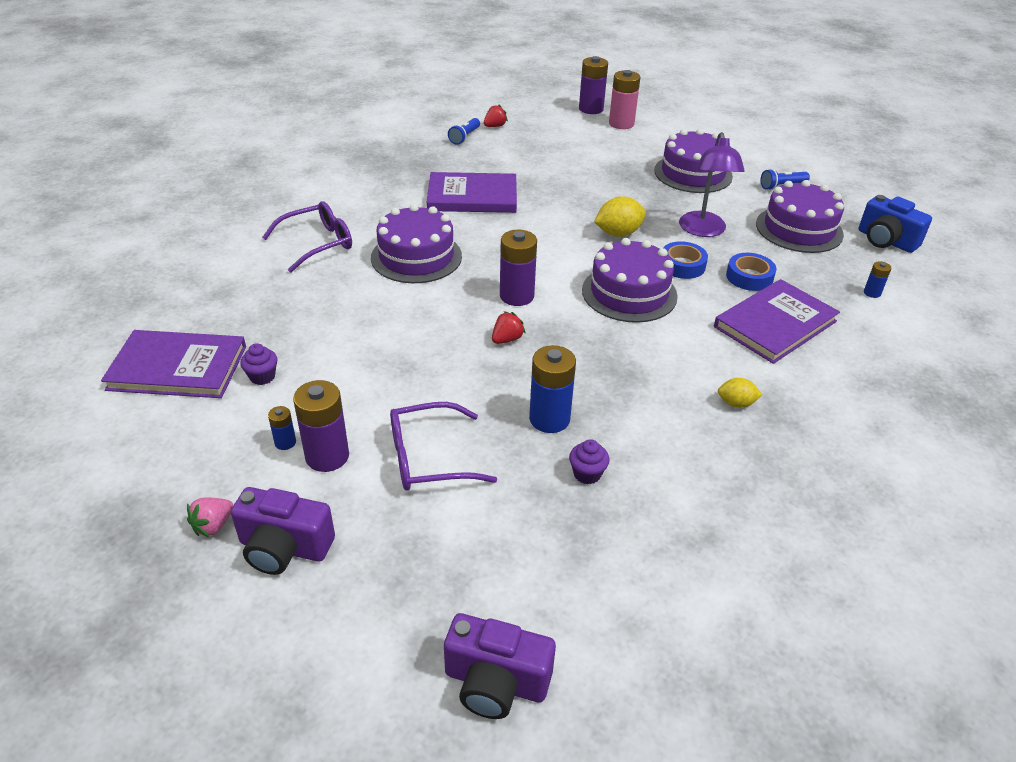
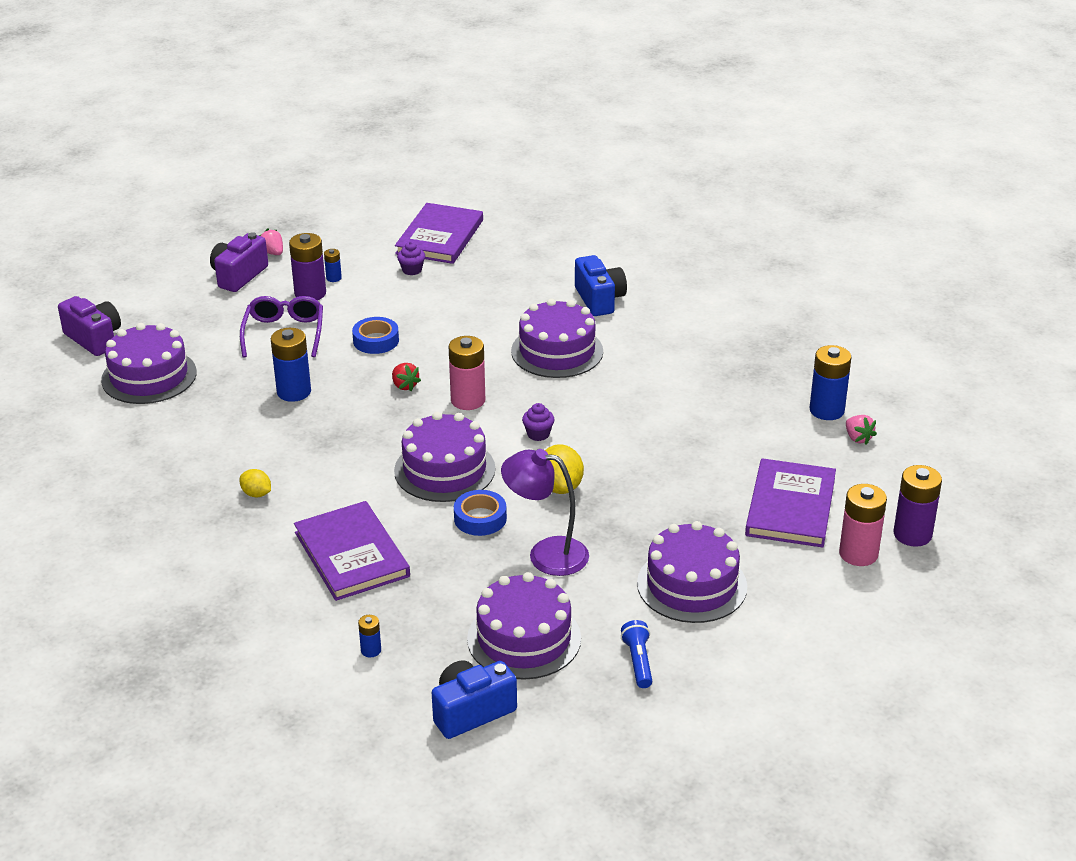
camera: 105 degrees right, 5 degrees down
(317, 243) = (599, 299): purple glasses -> blue camera
(464, 137) = (826, 410): blue flashlight -> blue battery
(472, 196) = (670, 398): purple book -> purple book (790, 507)
(495, 126) = (858, 438): red strawberry -> pink strawberry
(496, 682) = (94, 339): purple camera -> purple camera turned 105 degrees clockwise
(516, 296) = (468, 400): purple battery -> pink battery
(569, 571) = (149, 376): none -> purple cake
(587, 474) = (226, 399): purple cupcake -> purple cupcake (538, 434)
(736, 403) = (256, 494): yellow lemon -> yellow lemon turned 75 degrees counterclockwise
(749, 277) = (439, 562): blue tape -> blue tape (376, 341)

